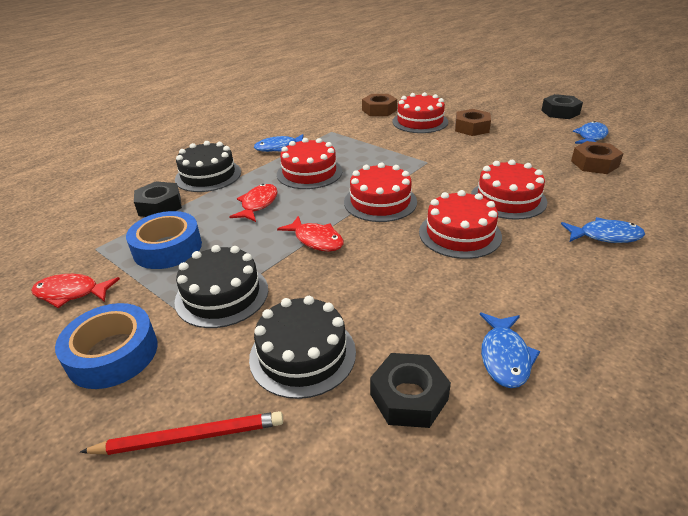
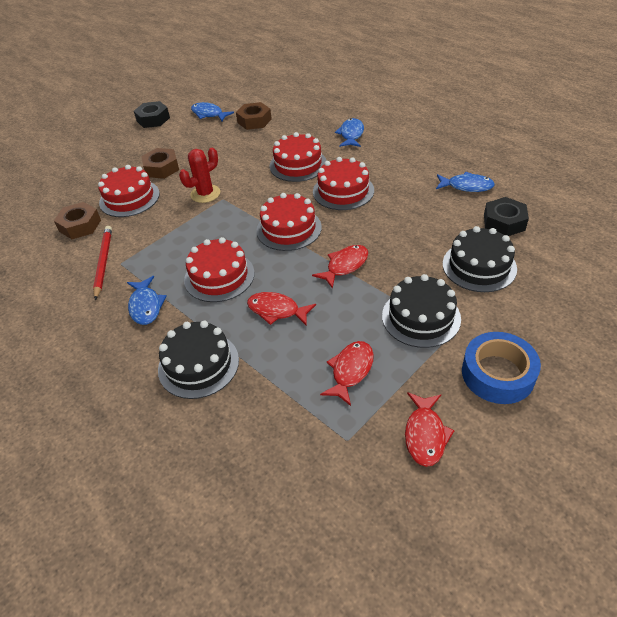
camera: 85 degrees left, 10 degrees up
(160, 206) = (263, 398): black nut -> none
(167, 248) = (350, 371): blue tape -> red fish
(190, 437) = (557, 311): red pencil -> red pencil (103, 262)
(434, 152) = (205, 194): none -> red cactus

